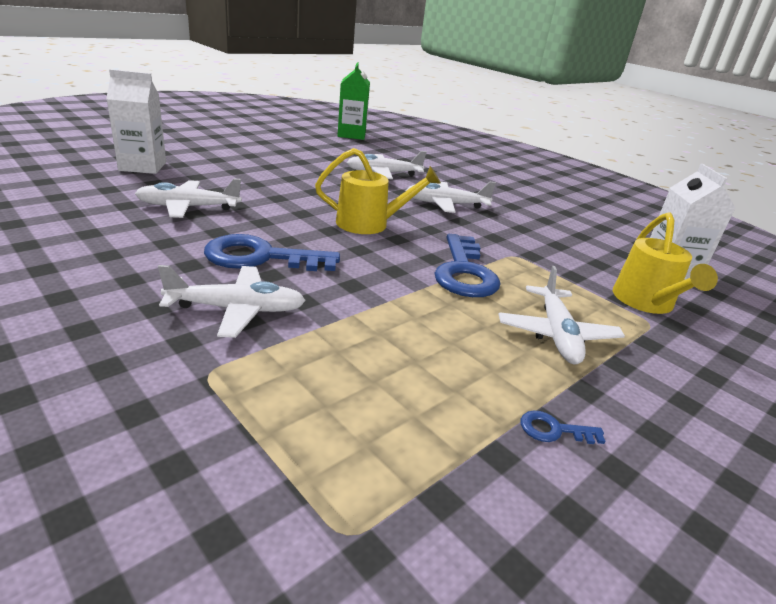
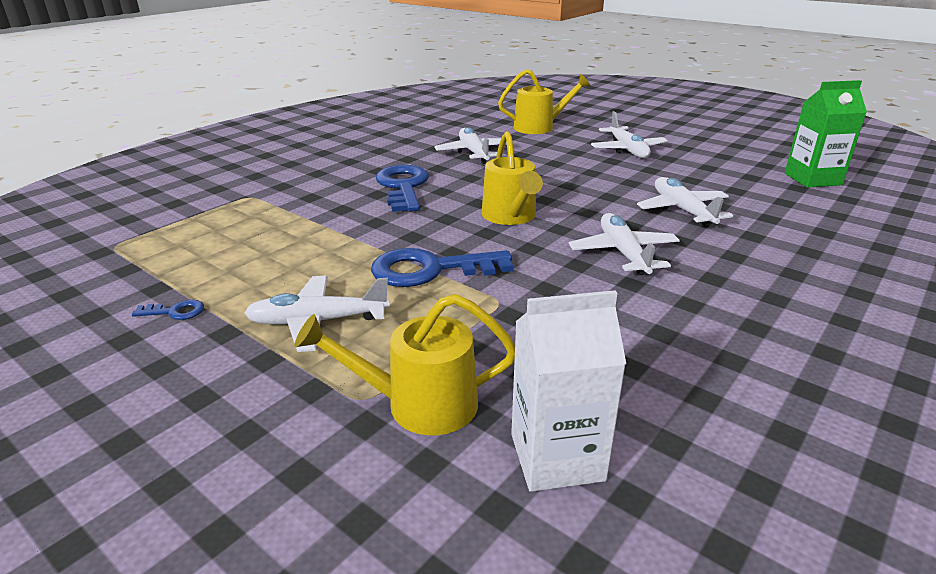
camera: 85 degrees right, 0 degrees up
(143, 166) = (539, 127): white carton -> yellow watering can
(237, 309) = (322, 192): white plane -> white plane (627, 150)
(554, 430) = (175, 312): blue key -> blue key turned 90 degrees clockwise

